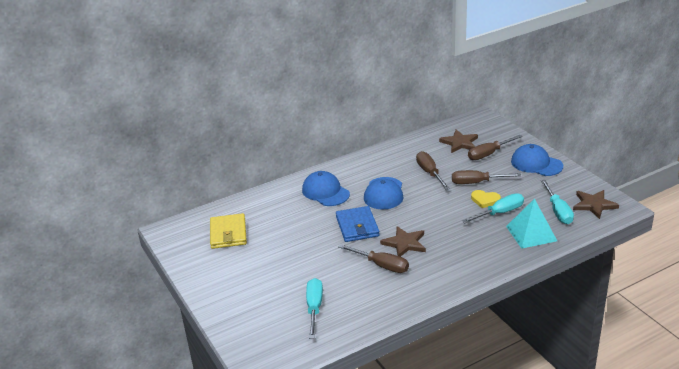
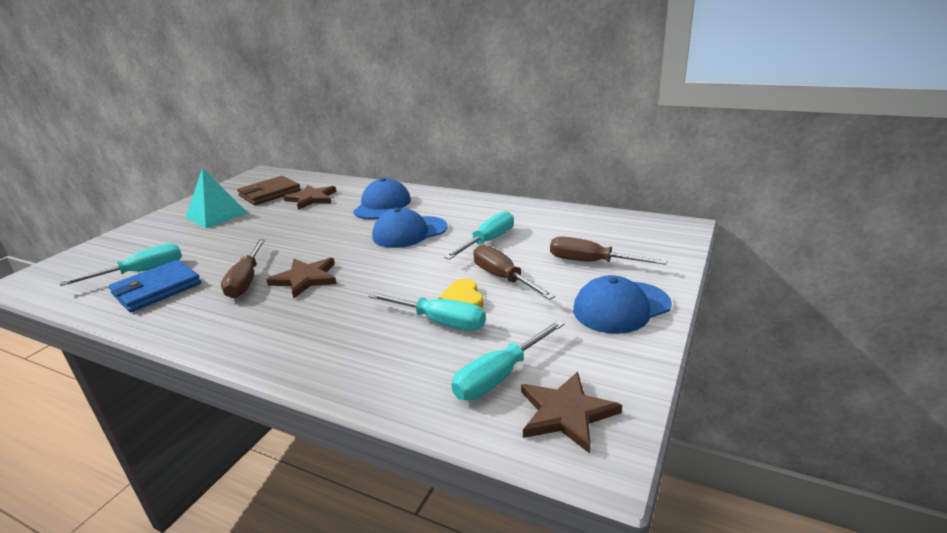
camera: 55 degrees right, 5 degrees down
(228, 233) = (270, 193): yellow wallet -> brown wallet
(357, 226) = (324, 241): blue wallet -> blue wallet (157, 289)
(429, 173) = (488, 241): brown screwdriver -> turquoise screwdriver
(459, 143) = (588, 235): brown star -> brown star (311, 199)
(531, 233) = (404, 370): turquoise pyramid -> turquoise pyramid (217, 215)
(536, 164) = (621, 307): blue cap -> blue cap turned 120 degrees counterclockwise

